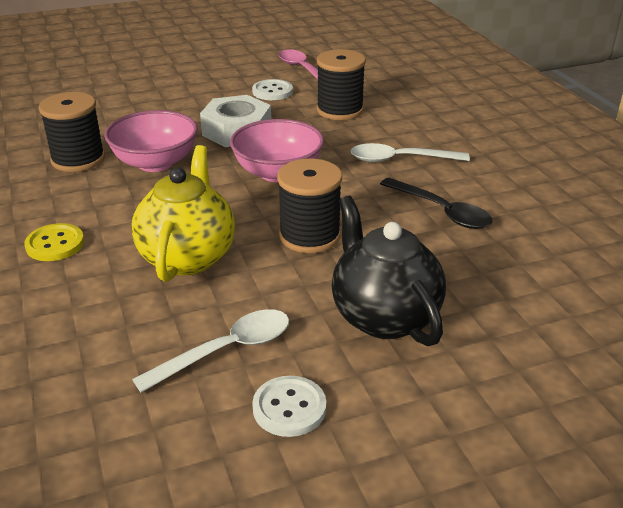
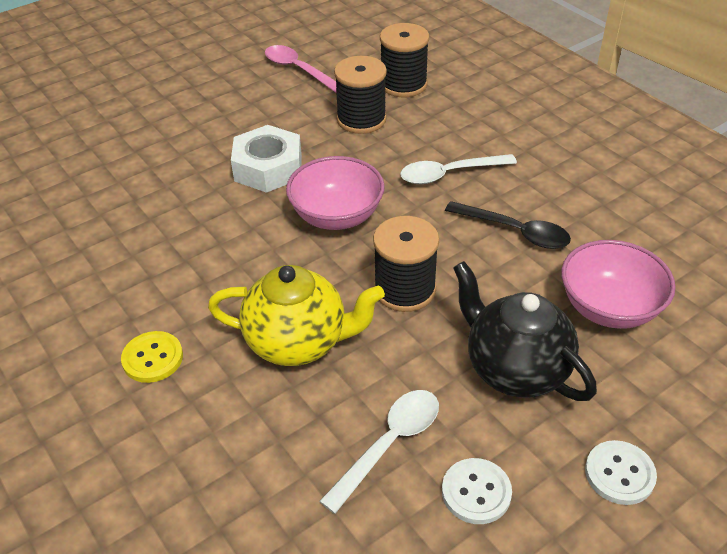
camera: 15 degrees left, 10 degrees up
(78, 159) = (116, 240): black spool -> black spool (403, 84)
(155, 163) = (203, 228): pink bowl -> pink bowl (609, 308)
(188, 257) = (298, 342): yellow teapot -> yellow teapot turned 105 degrees clockwise
(272, 91) = (279, 106): white button -> white button (619, 474)

